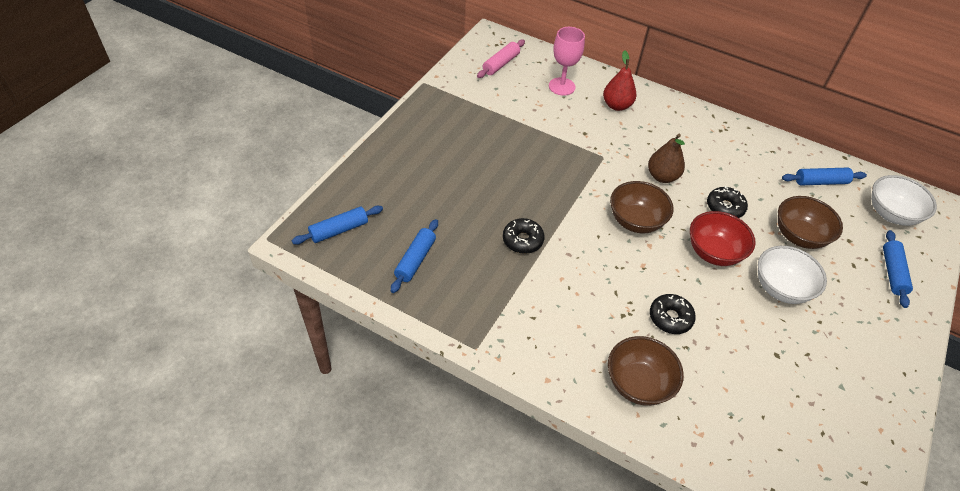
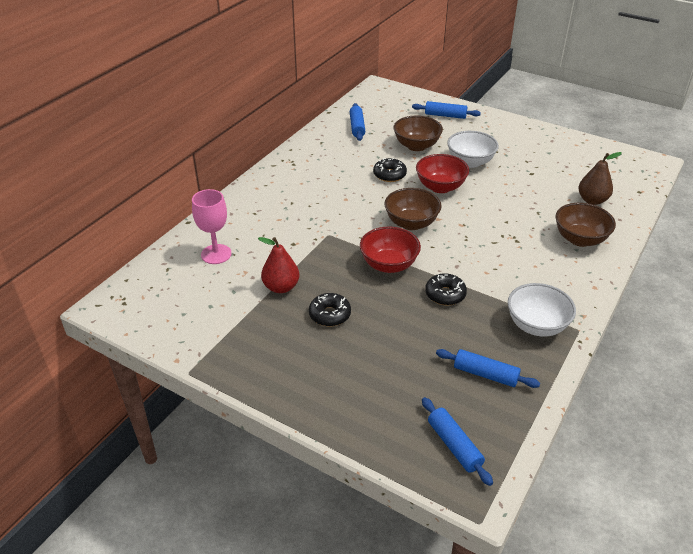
camera: 85 degrees left, 10 degrees down
(501, 64) = (165, 300): pink rolling pin -> none
(563, 200) = (389, 265): none -> red bowl
(617, 105) = (252, 219): red pear -> red pear (281, 287)
(662, 176) = (354, 202): brown pear -> brown pear (592, 200)
(670, 318) = (512, 216): black donut -> black donut (330, 315)
(891, 214) = (389, 105): white bowl -> white bowl (536, 325)

